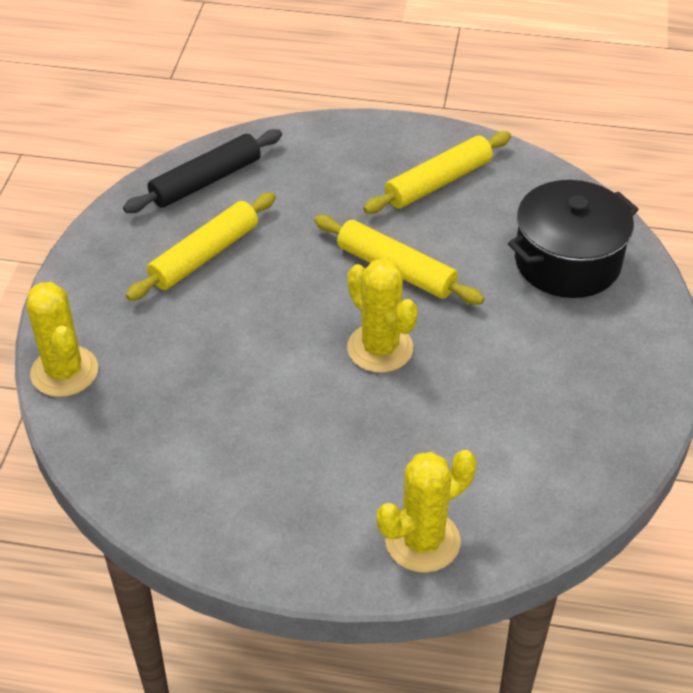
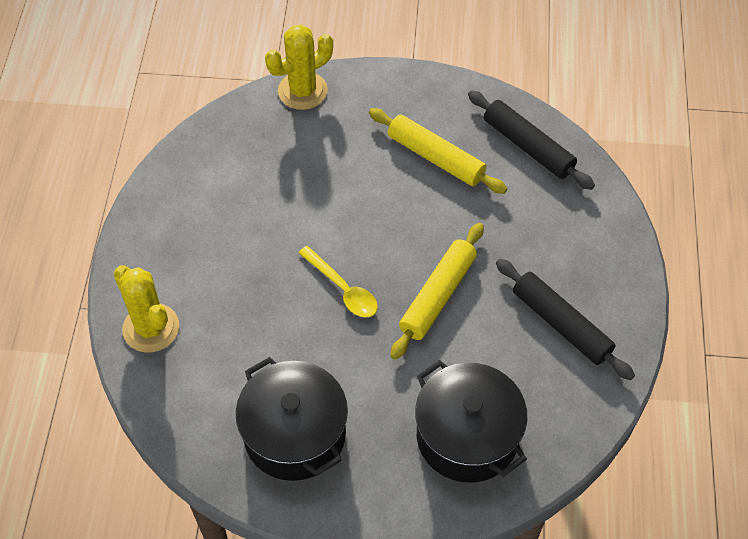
camera: 85 degrees right, 10 degrees up
(380, 348) = (343, 289): yellow cactus -> yellow spoon
(438, 182) = (561, 324): yellow rolling pin -> black rolling pin
(570, 400) = (294, 434): none -> black pot

